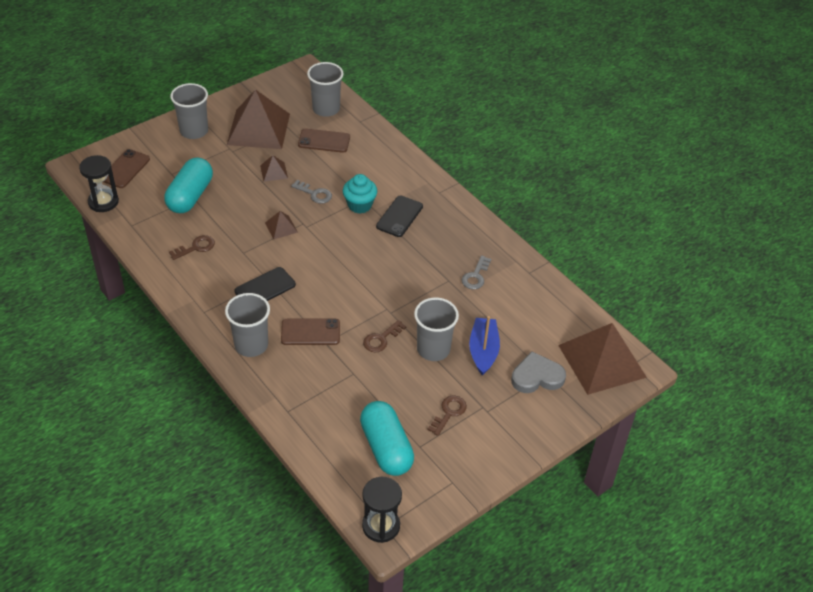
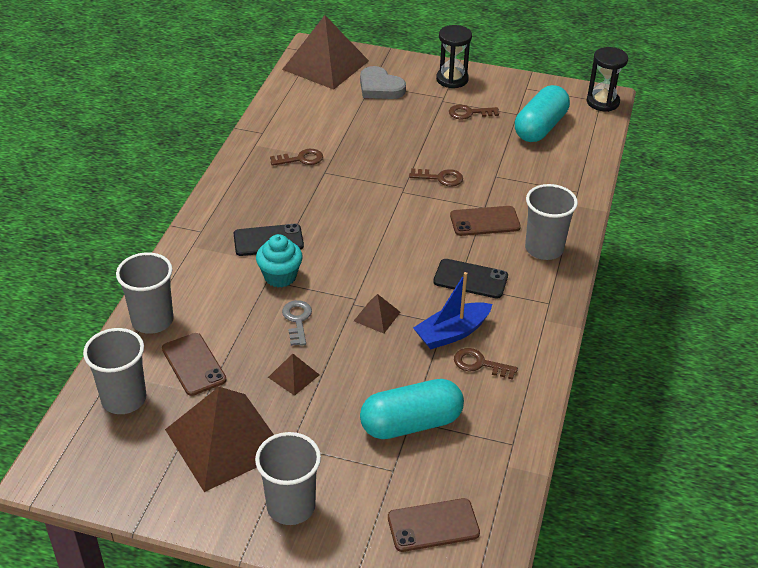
camera: 125 degrees left, 5 degrees down
(103, 202) = (509, 501): black hourglass -> black hourglass (452, 79)
(310, 332) = (484, 221): brown phone -> brown phone turned 60 degrees counterclockwise
(433, 349) = (416, 146): grey cup -> grey cup (152, 320)
(475, 276) = (301, 159): grey key -> brown key
(483, 351) = (385, 121): blue boat -> blue boat (452, 333)

